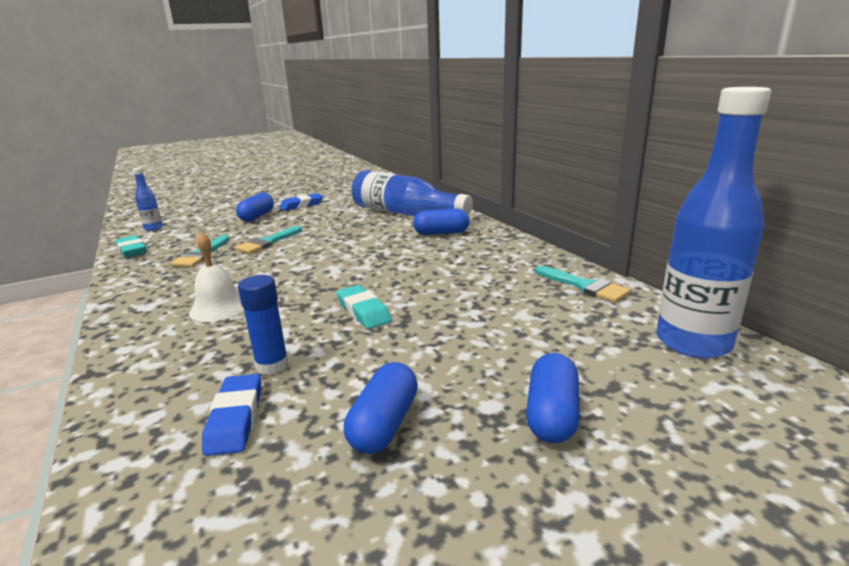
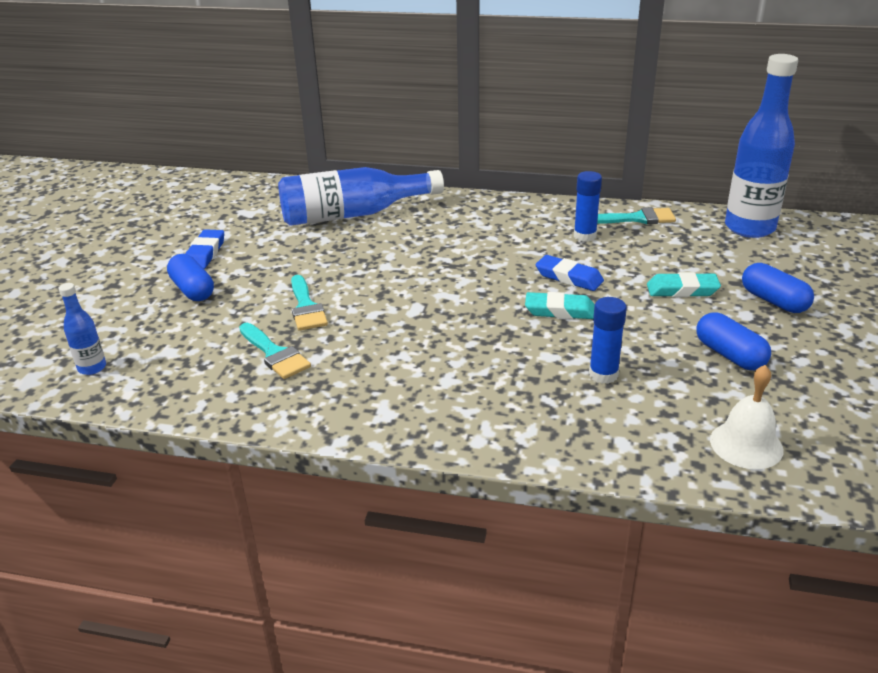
camera: 50 degrees left, 10 degrees up
(132, 250) = (168, 398): turquoise eraser -> turquoise eraser (682, 290)
(219, 308) = (453, 374): white bell -> white bell (746, 444)
(235, 418) = (665, 407): blue eraser -> blue eraser (569, 277)
(441, 233) = (443, 220): blue capsule -> none
(508, 278) = (585, 236): none -> blue glue stick

